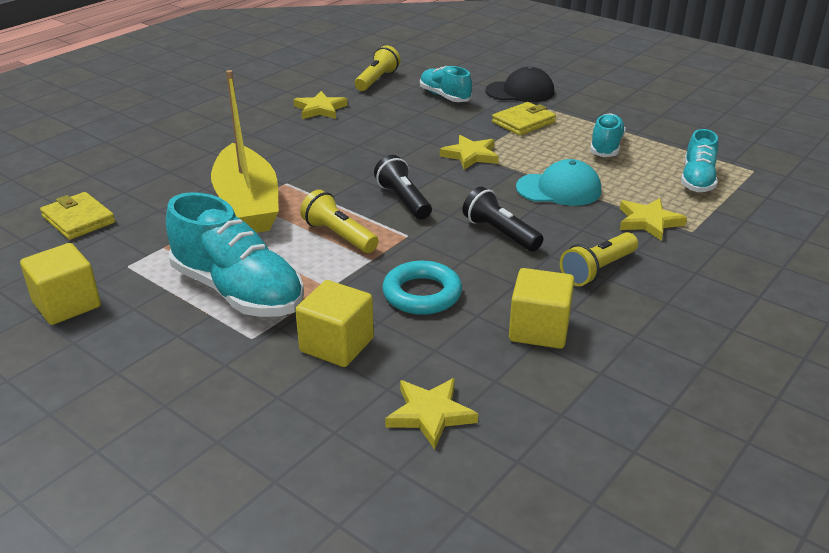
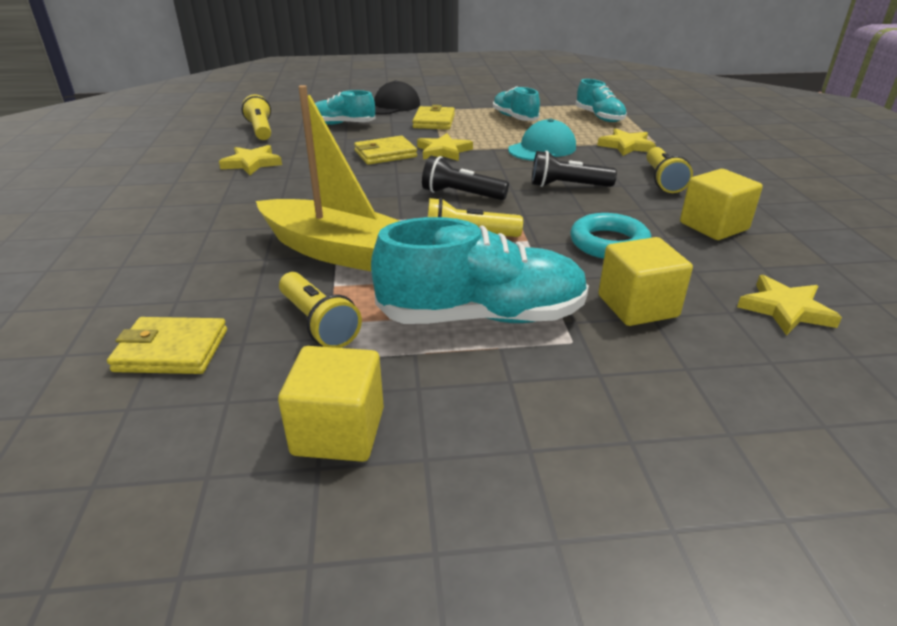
camera: 45 degrees left, 0 degrees up
(157, 244) = (318, 323): none -> yellow flashlight
(421, 139) = (385, 154): none -> yellow wallet

